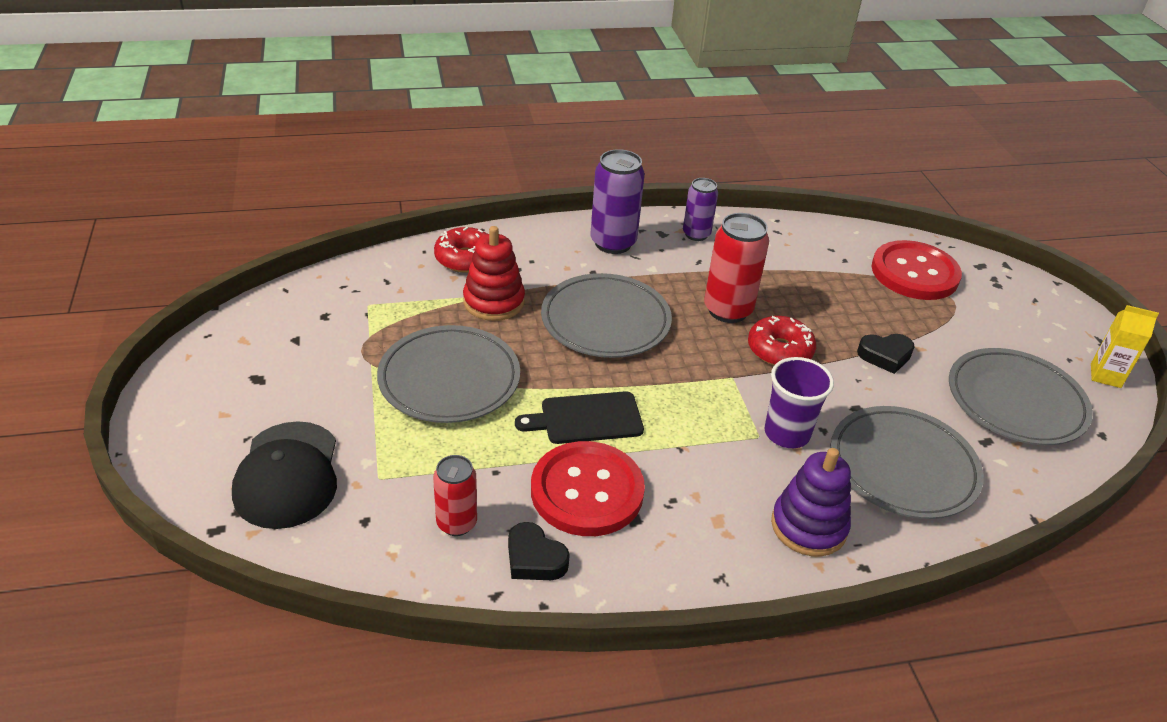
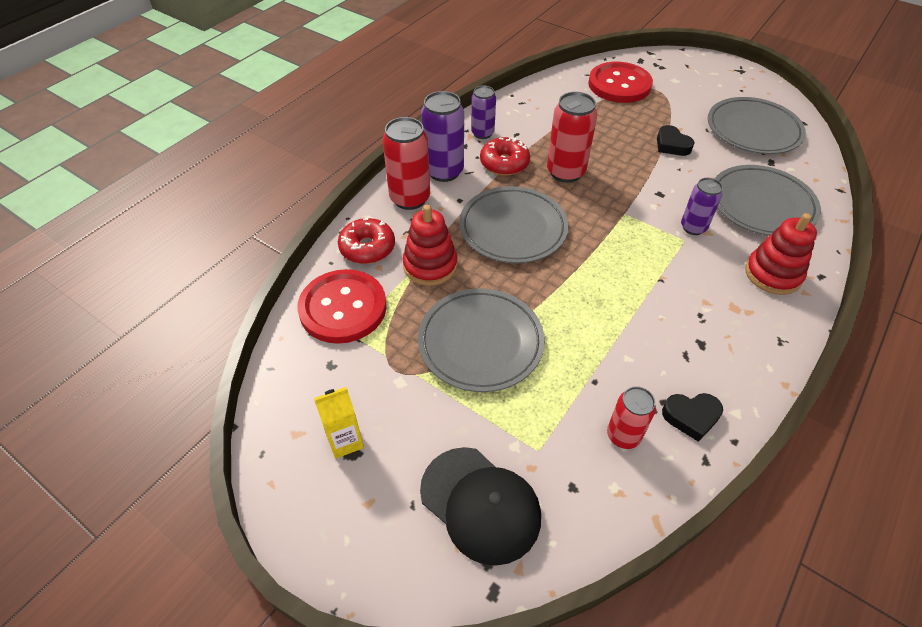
camera: 40 degrees left, 10 degrees up
(552, 245) = (410, 198): none -> red can
(586, 419) = (592, 302): black cutting board -> none
(587, 491) = (656, 348): red button -> red button (343, 308)
(779, 350) = (623, 179): red donut -> red donut (504, 163)
(787, 433) = (693, 227): purple cup -> purple can
(808, 526) = (773, 274): purple stacking toy -> red stacking toy
(885, 356) = (671, 145): black heart -> black heart turned 105 degrees clockwise
(1105, 375) = (765, 89): yellow carton -> yellow carton (345, 441)

